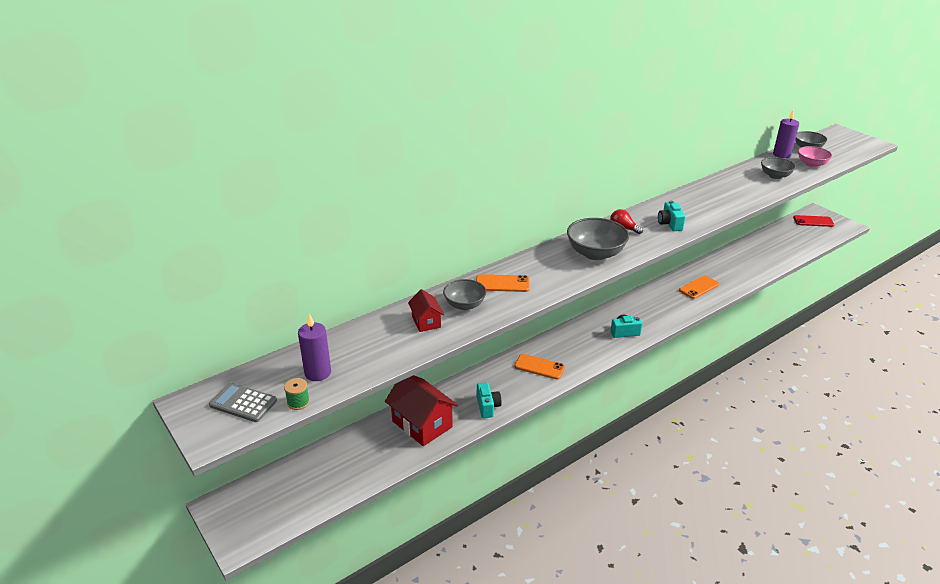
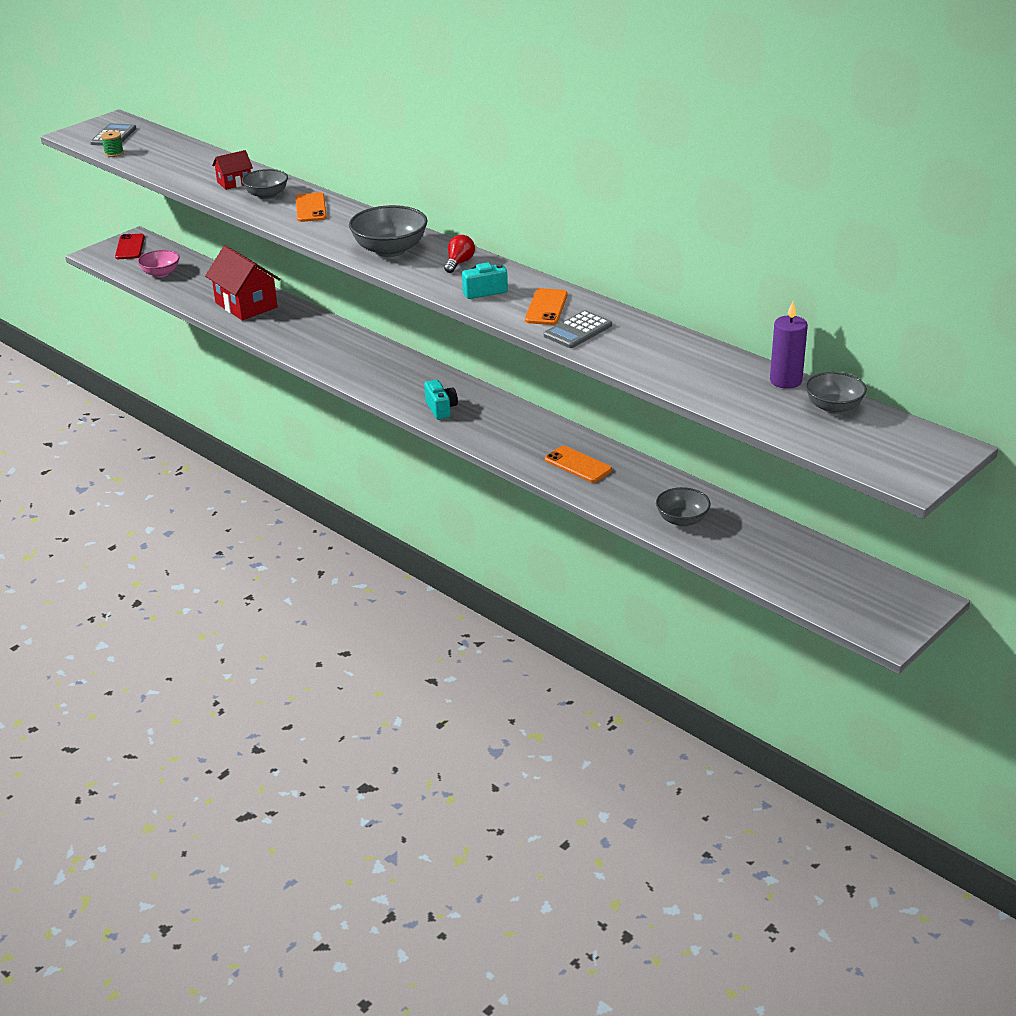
camera: 80 degrees right, 0 degrees up
(318, 373) = (153, 153): purple candle -> none
(422, 424) = (246, 305): red house -> red house turned 75 degrees counterclockwise
(487, 407) = (278, 335): turquoise camera -> none
(539, 367) = (354, 358): orange phone -> orange phone (546, 307)
(727, 200) = (578, 330): none -> grey calculator
(775, 176) = (689, 371): grey bowl -> grey bowl (682, 520)
(811, 164) = (759, 406): pink bowl -> pink bowl (161, 273)
(813, 221) = (878, 593): red phone -> red phone (130, 247)

